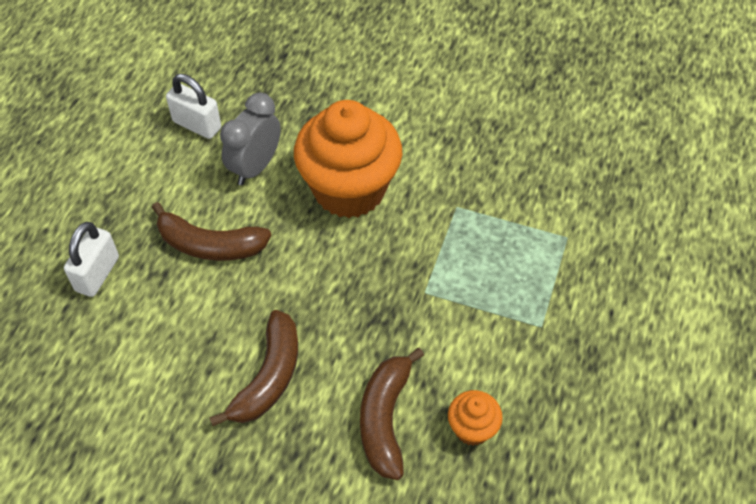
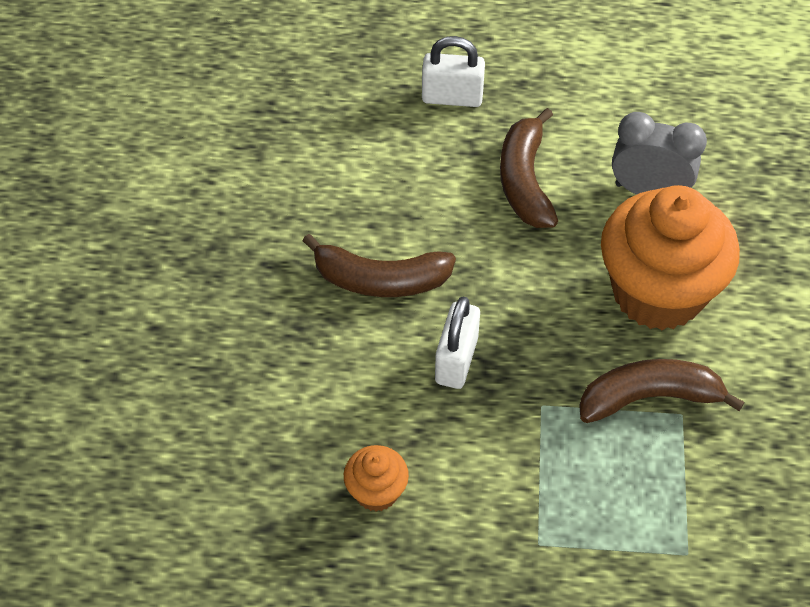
camera: 75 degrees right, 0 degrees up
(197, 125) = (684, 119): white padlock -> white padlock (456, 360)
(385, 419) = (363, 401): brown banana -> brown banana (649, 397)

